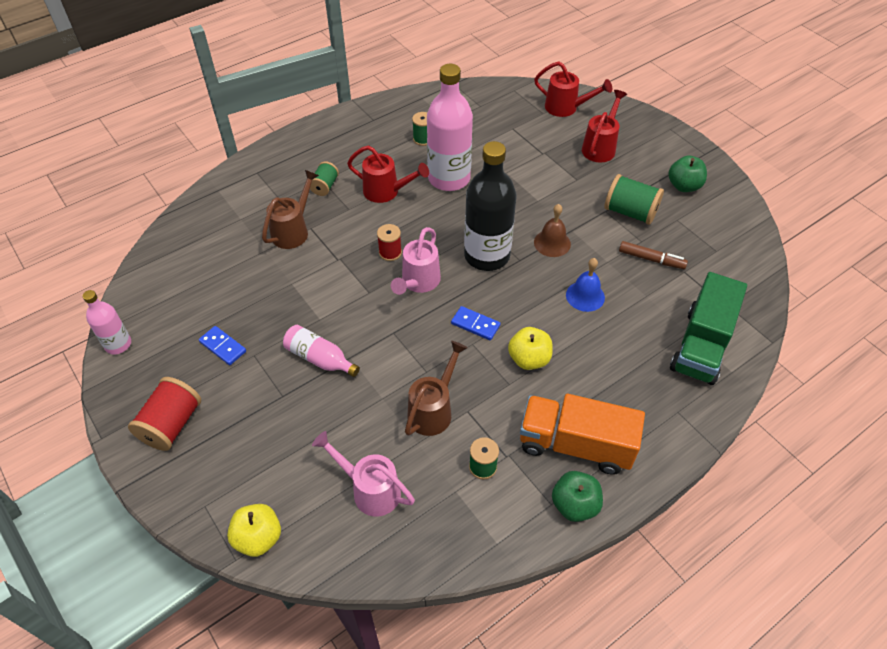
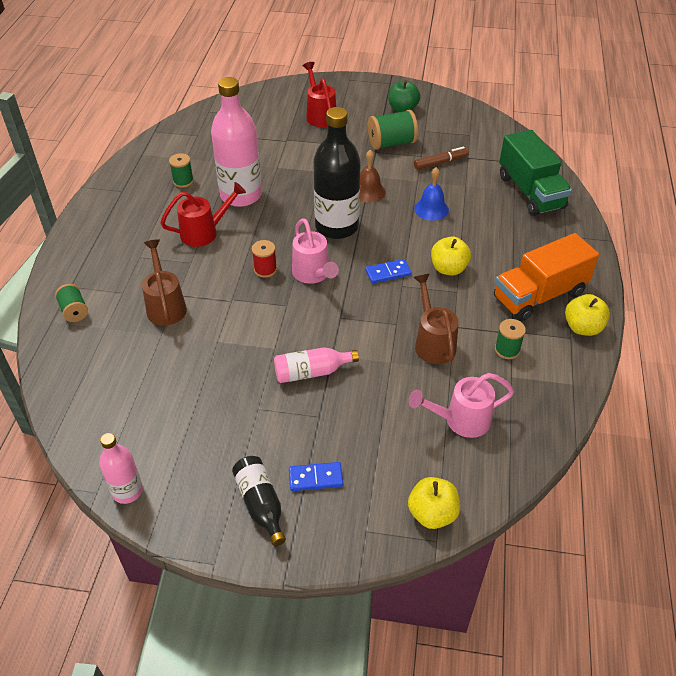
camera: 45 degrees left, 5 degrees down
(172, 424) = (261, 504): red spool -> black bottle
(223, 347) = (224, 422): blue domino -> blue domino (315, 478)
(325, 186) = (148, 259): green spool -> green spool (74, 311)
(566, 108) = (263, 103): red watering can -> none
(574, 505) = (582, 327): green apple -> yellow apple

